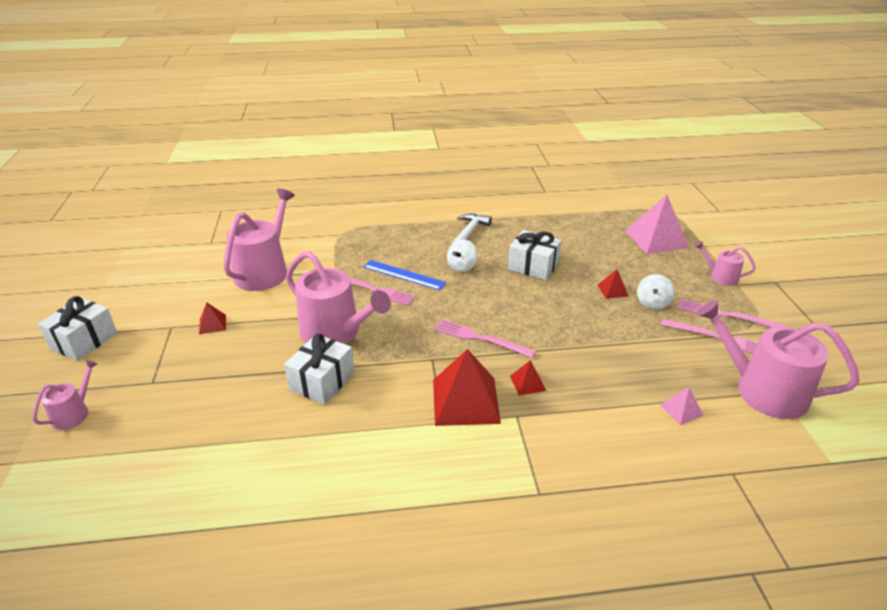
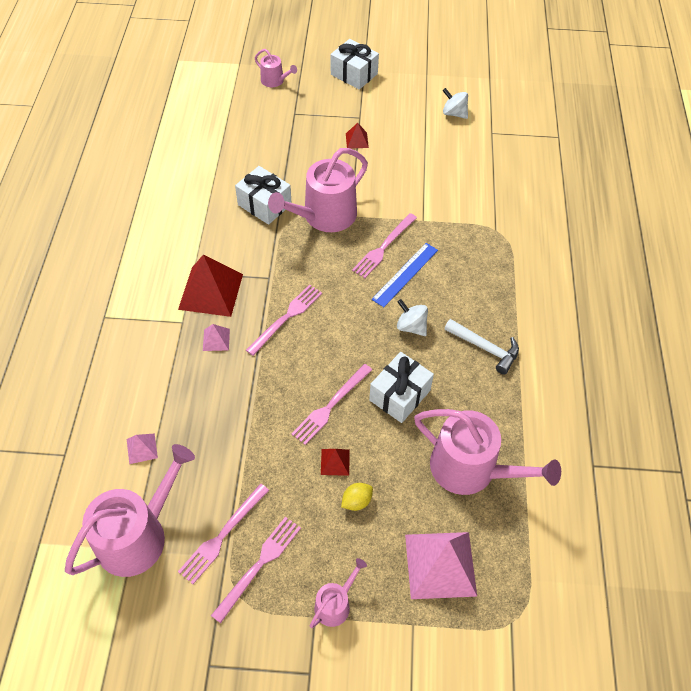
camera: 100 degrees right, 20 degrees up
(264, 271) = (432, 171): pink watering can -> pink watering can (471, 469)
(527, 383) = (216, 339): red pyramid -> pink pyramid
(563, 299) = (331, 406): none -> pink fork
(638, 276) = (356, 501): none -> yellow lemon
(652, 303) = (301, 494): white spinning top -> white spinning top (454, 113)

